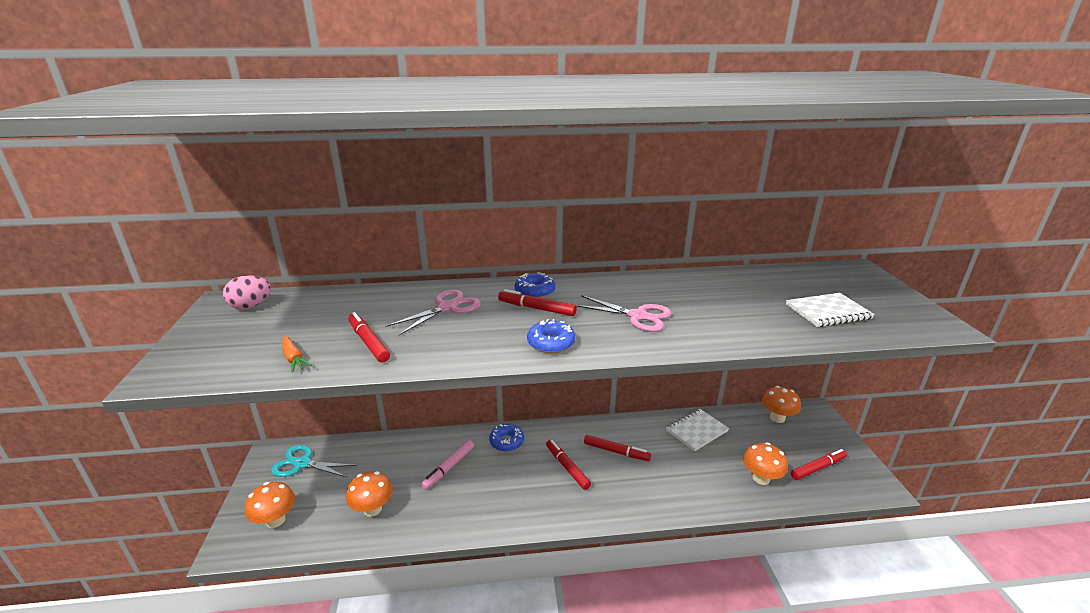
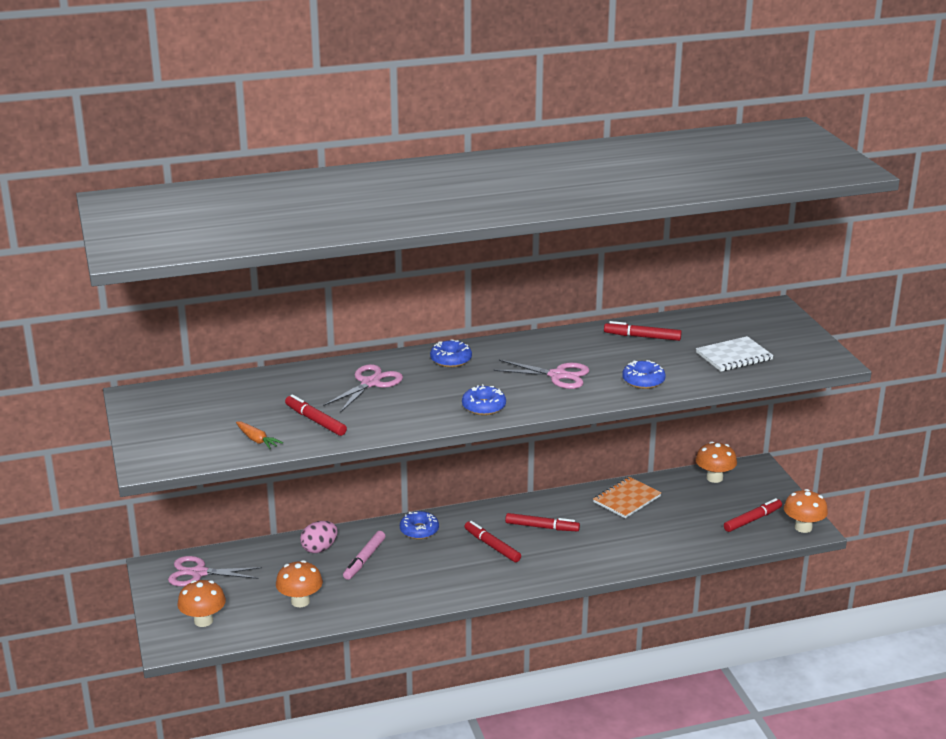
camera: 10 degrees left, 0 degrees up
(251, 306) = (170, 398): pink egg -> pink egg (319, 549)
(302, 463) = (199, 573): turquoise scissors -> pink scissors
(536, 308) = (459, 376): red marker -> red marker (642, 337)
(696, 431) = (627, 499): white notebook -> orange notebook
(730, 330) = (643, 381): none -> blue donut
(761, 478) = (694, 534): orange mushroom -> orange mushroom (803, 527)

